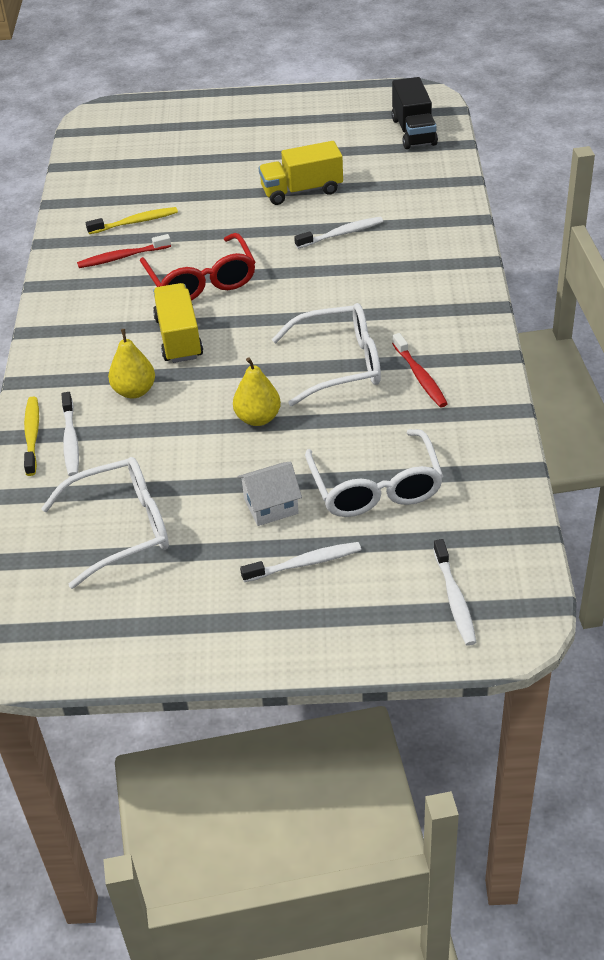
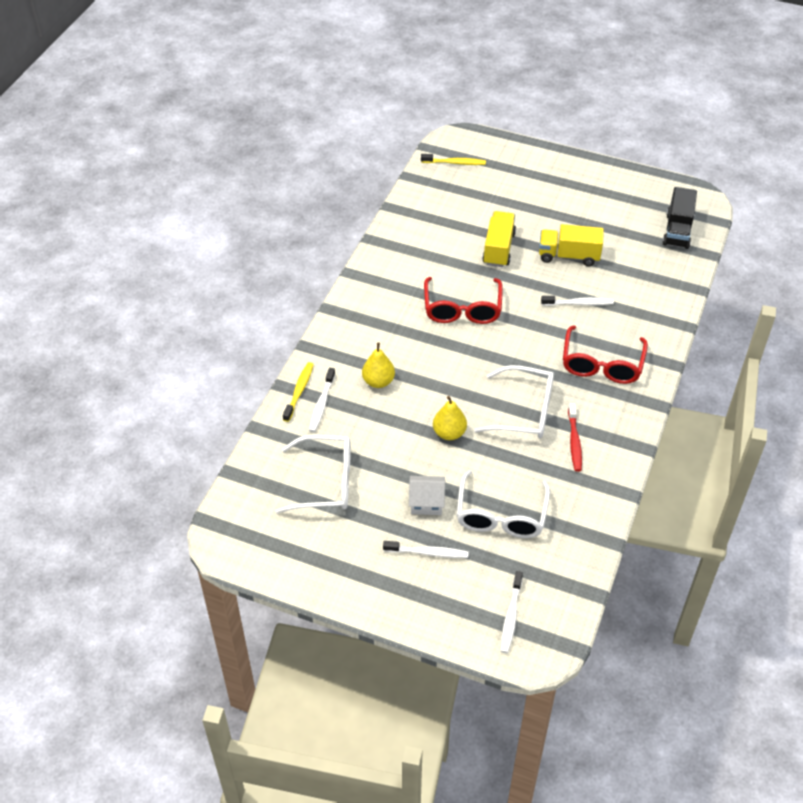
camera: 20 degrees right, 5 degrees up
(122, 257) = (418, 269): red toothbrush -> none
(135, 222) = (439, 243): yellow toothbrush -> yellow toothbrush (454, 163)
(179, 338) = (426, 350): yellow truck -> yellow truck (498, 249)
(405, 287) = (602, 364): none -> red glasses

